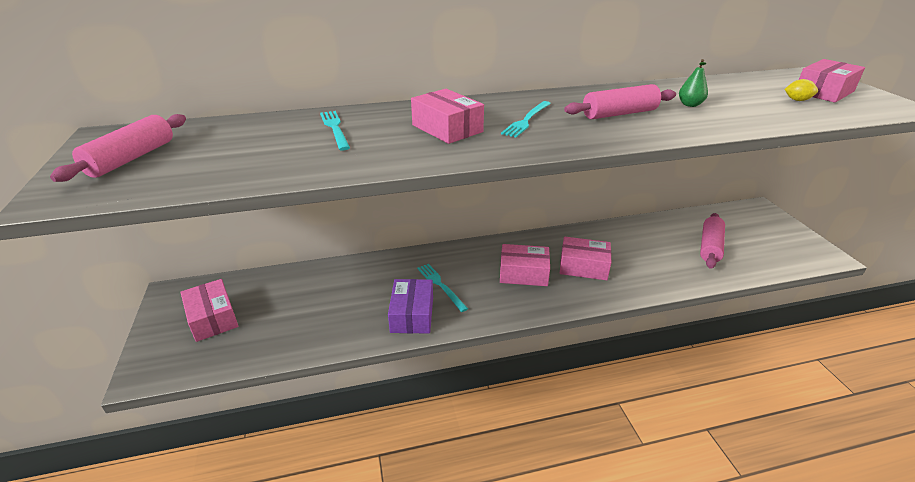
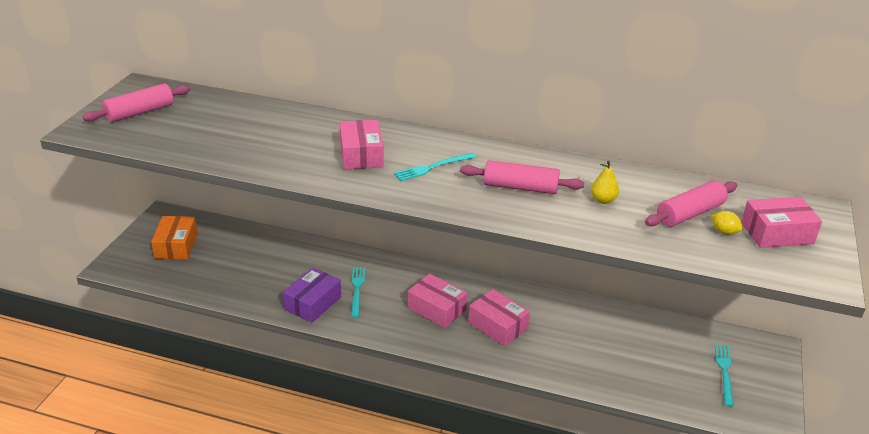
camera: 30 degrees right, 0 degrees up
(212, 318) = (176, 246): pink box -> orange box
(335, 128) = (284, 128): turquoise fork -> turquoise fork (724, 372)
(690, 105) = (603, 200): green pear -> yellow pear
(710, 247) = (651, 361): pink rolling pin -> pink rolling pin (689, 213)

